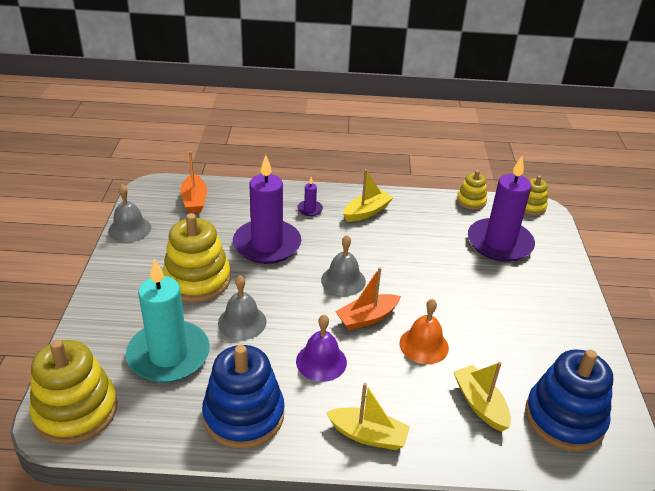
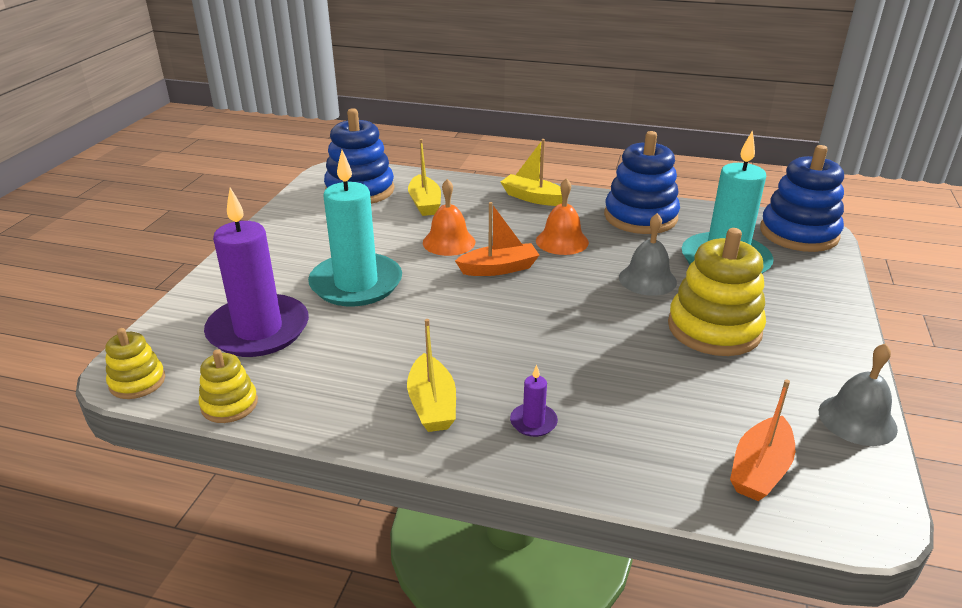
camera: 165 degrees left, 5 degrees down
(76, 411) = (798, 233): yellow stacking toy -> blue stacking toy
(194, 200) = (759, 470): orange boat -> orange boat turned 150 degrees counterclockwise
(267, 244) = (615, 366): purple candle -> none
(321, 361) = (562, 241): purple bell -> orange bell
(343, 280) = (513, 308): grey bell -> none
(366, 212) = (432, 405): yellow boat -> yellow boat turned 75 degrees counterclockwise
(468, 287) = (356, 284): none -> turquoise candle

